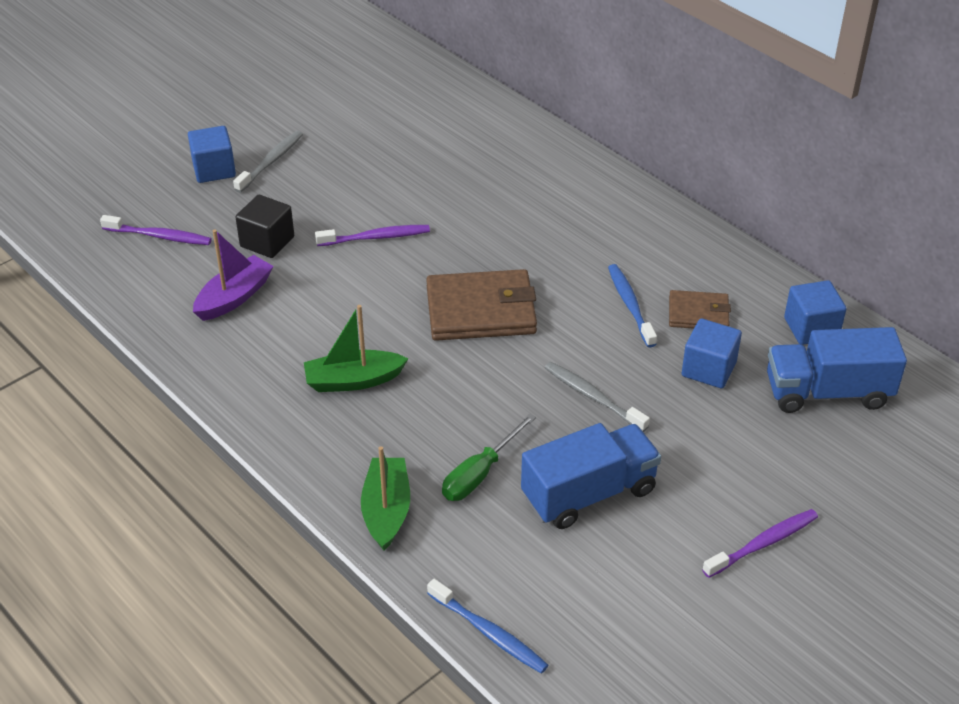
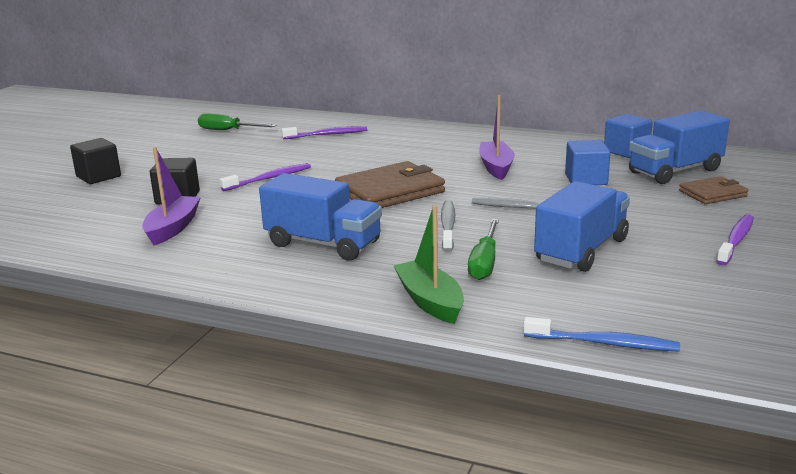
camera: 25 degrees left, 20 degrees down
(159, 236) = (74, 214): purple toothbrush -> purple toothbrush (327, 135)
(214, 169) = (98, 176): blue cube -> black cube
(271, 162) = (146, 165): grey toothbrush -> grey toothbrush (448, 226)
(353, 380) = (323, 244): green boat -> blue truck
(394, 114) = (228, 130): none -> green screwdriver
(630, 305) = (496, 167): blue toothbrush -> purple boat
(698, 313) = (547, 161): brown wallet -> brown wallet (712, 193)

